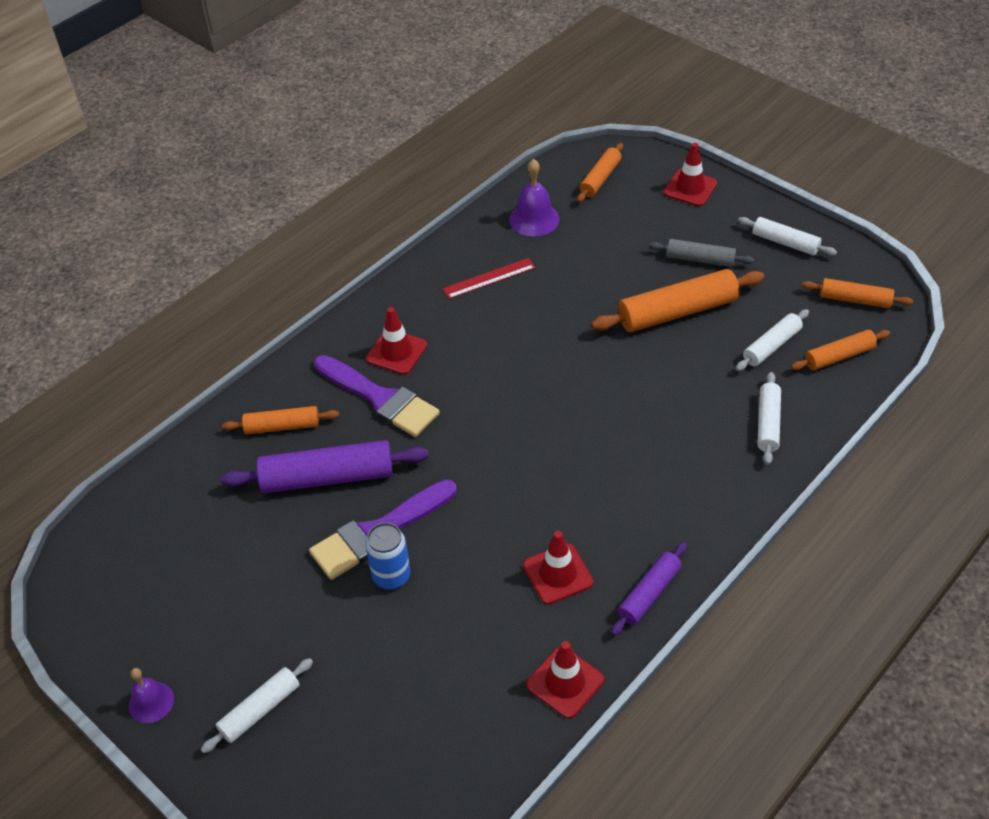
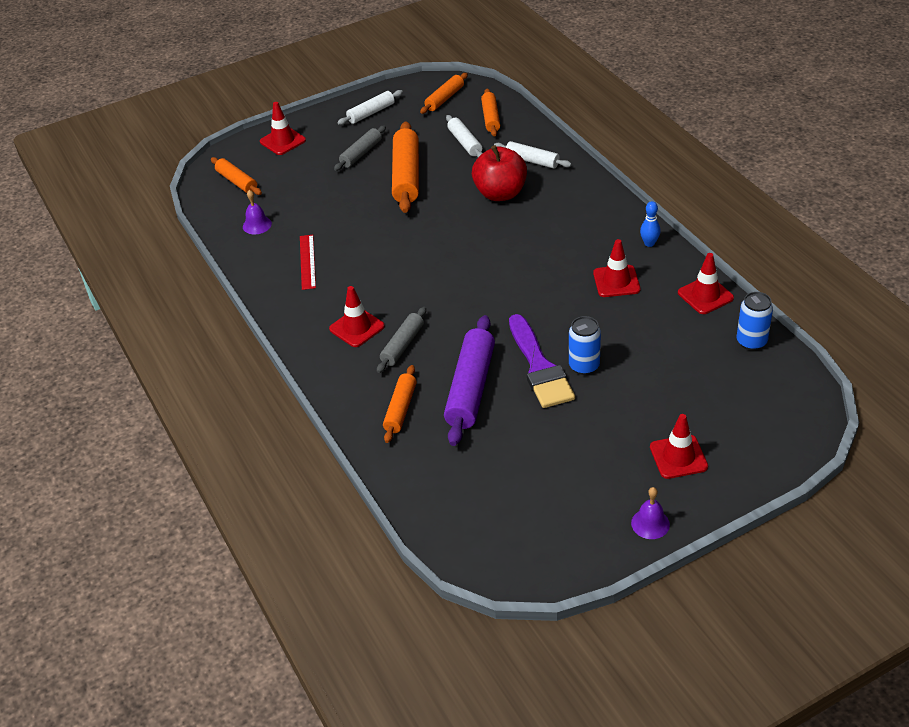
camera: 70 degrees left, 5 degrees down
(260, 710) = (678, 457): white rolling pin -> red traffic cone
(380, 398) = (402, 345): purple brush -> grey rolling pin
(488, 756) = (751, 342): none -> blue can
(534, 219) = (257, 225): purple bell -> purple bell, size x0.66
(649, 593) = (649, 243): purple rolling pin -> blue bowling pin
(684, 409) = (500, 193): none -> red apple

